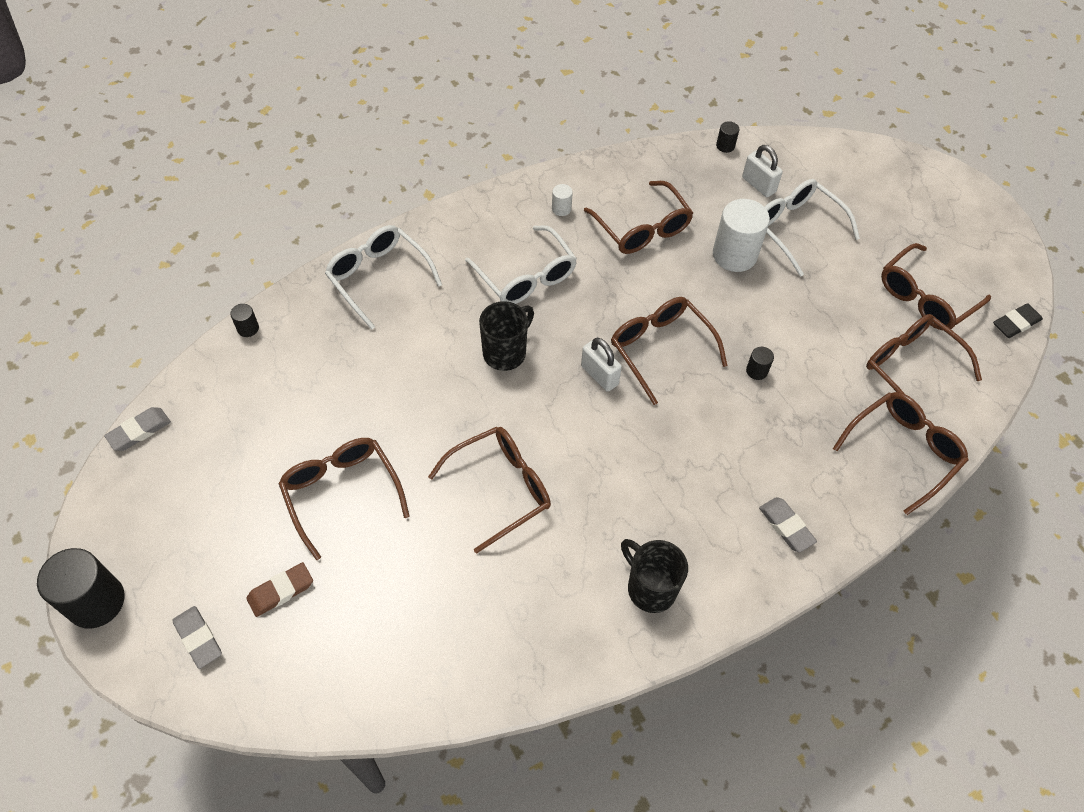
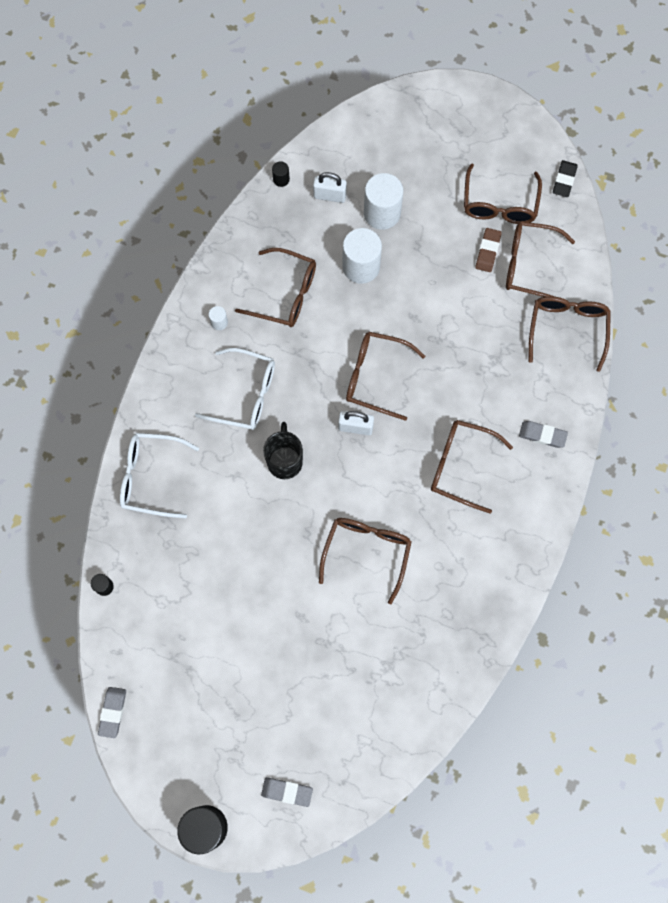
camera: 40 degrees left, 15 degrees up
(281, 591) = (304, 725): brown eraser -> brown eraser (488, 251)
(341, 493) = (278, 638): brown glasses -> brown glasses (460, 466)
(650, 588) = (502, 538): black mug -> none
(756, 371) = (444, 344): black cylinder -> none
(796, 229) = (382, 213): white glasses -> white cylinder

